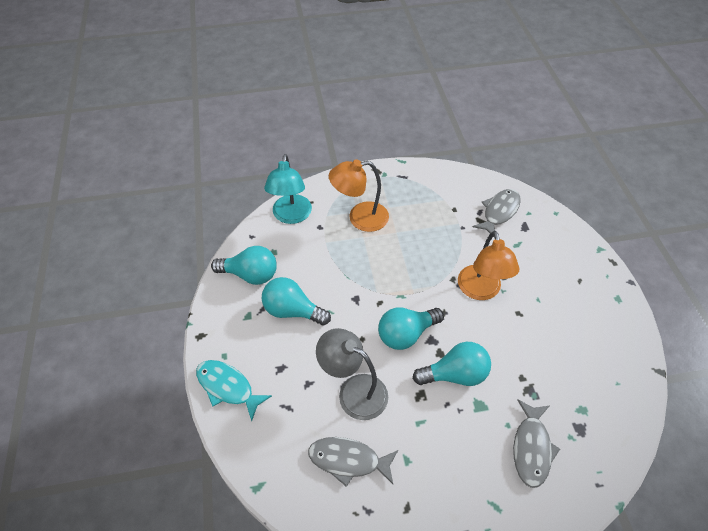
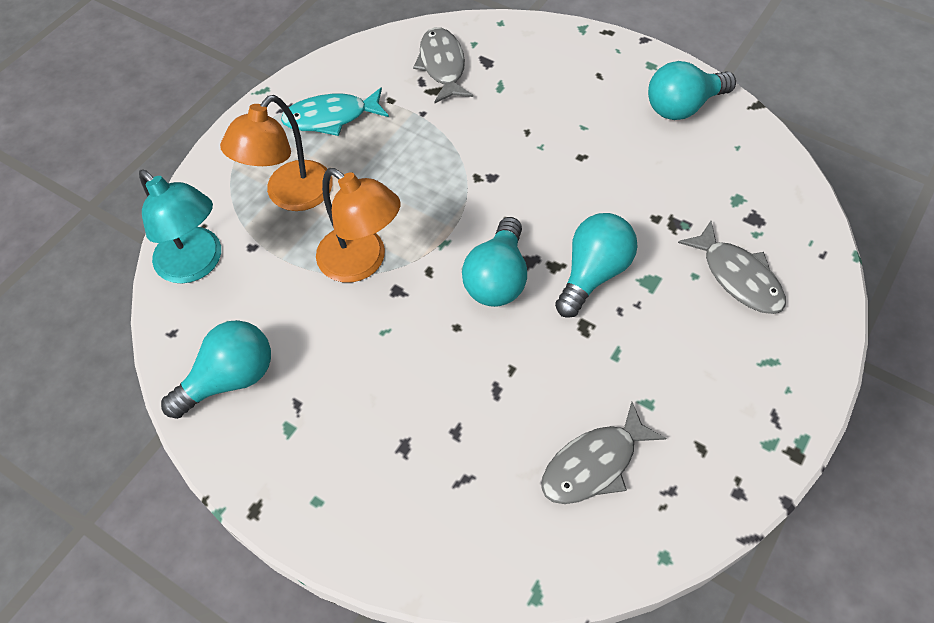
camera: 45 degrees left, 5 degrees up
(228, 387) = (367, 530): turquoise fish -> turquoise fish (331, 117)
(292, 311) = (338, 371): turquoise light bulb -> turquoise light bulb (683, 106)
(354, 391) = (514, 389): grey lamp -> none
(480, 291) = (519, 165): orange lamp -> orange lamp (362, 262)

